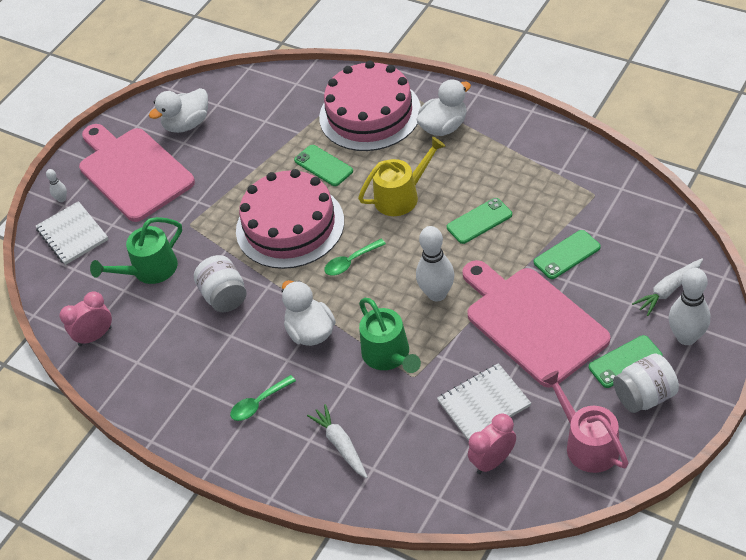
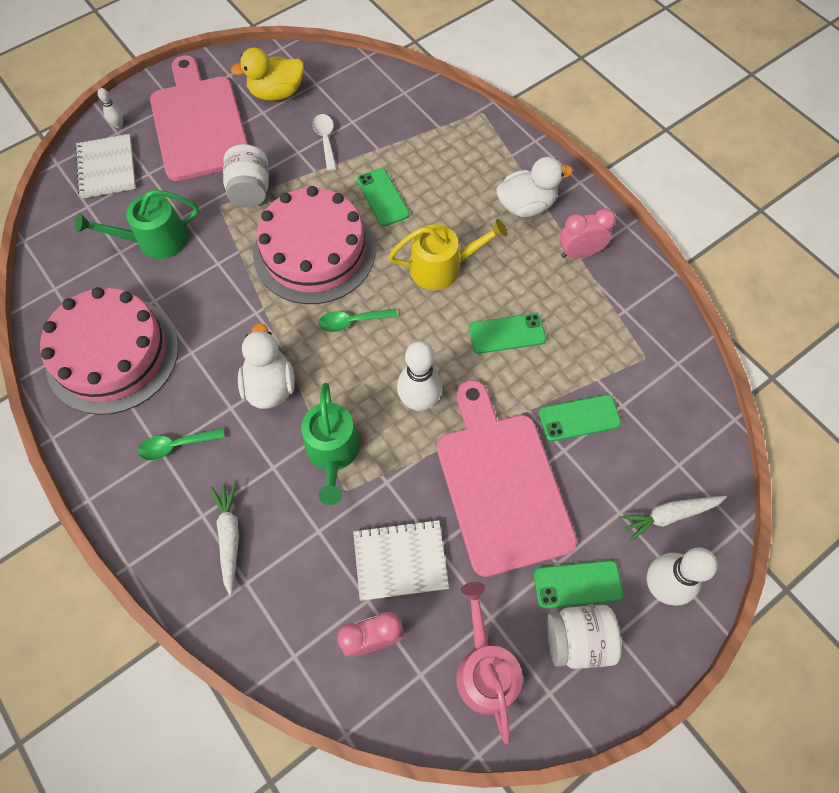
camera: 15 degrees right, 15 degrees up
(95, 336) = (65, 291): pink clock -> pink clock (579, 253)
(187, 124) = (276, 93): white duck -> yellow duck
(224, 296) = (209, 304): white jar -> white jar (250, 190)
(250, 143) = (325, 140): none -> white spoon
(370, 114) = (459, 158): pink cake -> pink cake (112, 354)

